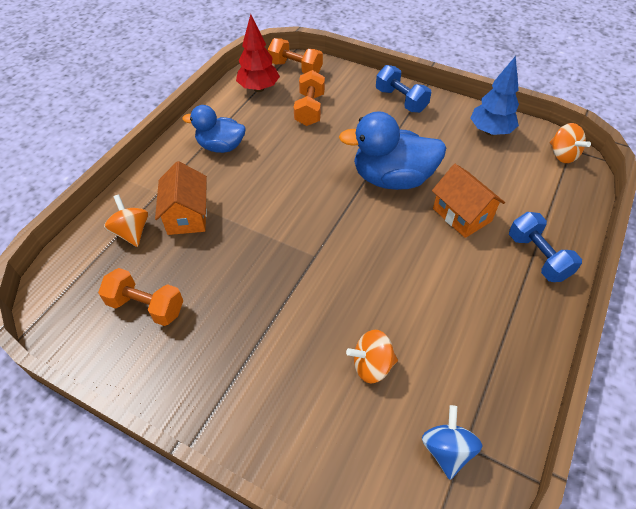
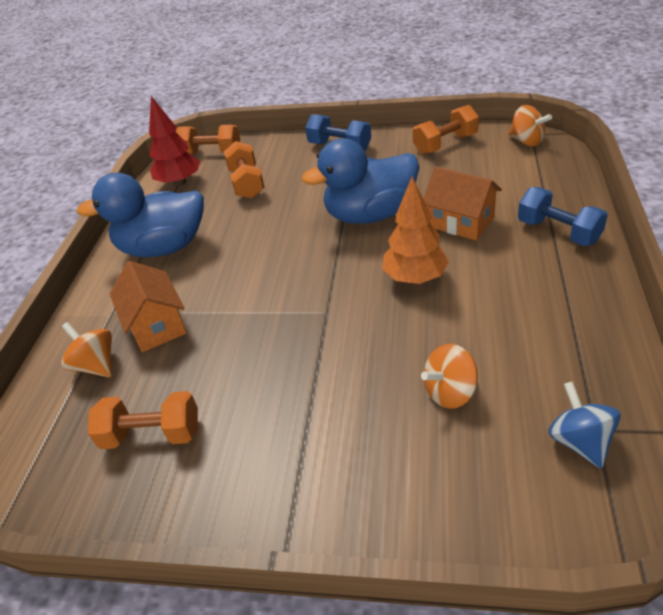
camera: 15 degrees left, 10 degrees down
(221, 146) = (163, 247): blue duck -> blue duck, size x1.57
(397, 253) = (415, 278): none -> orange tree
(490, 131) = (445, 144): blue tree -> orange dumbbell

